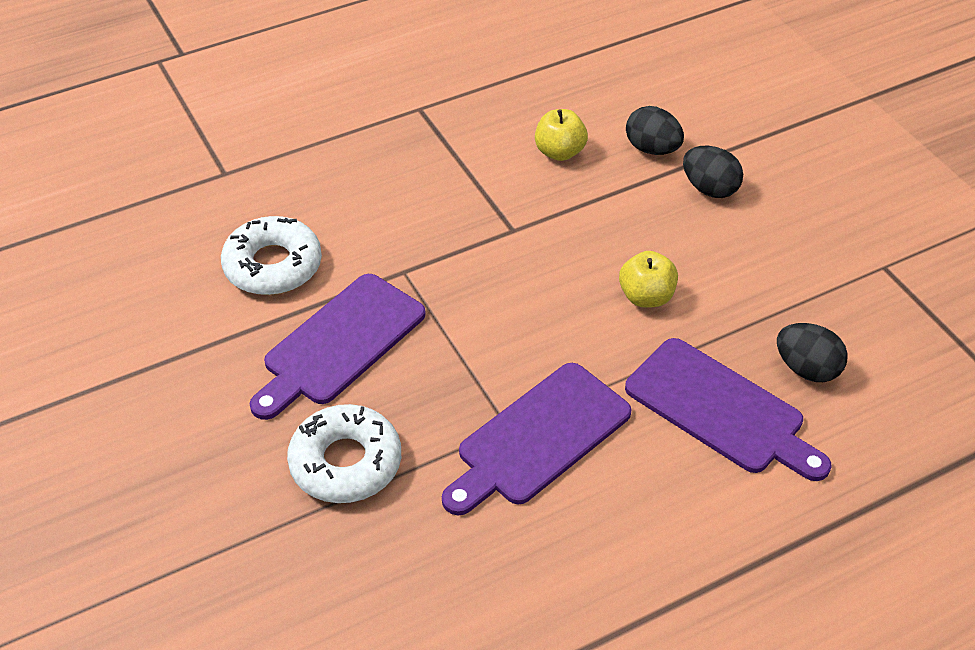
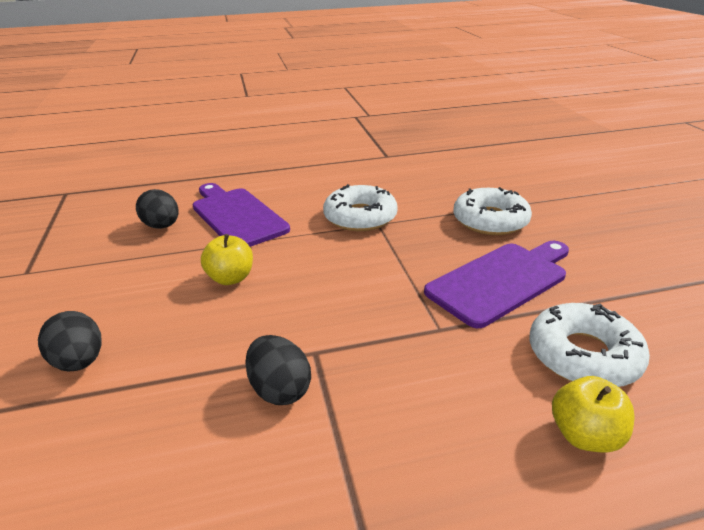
camera: 165 degrees left, 15 degrees down
(538, 438) = (360, 217): purple cutting board -> white donut
(559, 152) = (203, 447): yellow apple -> yellow apple (585, 435)
(652, 149) = (86, 428): black egg -> black egg (280, 389)

